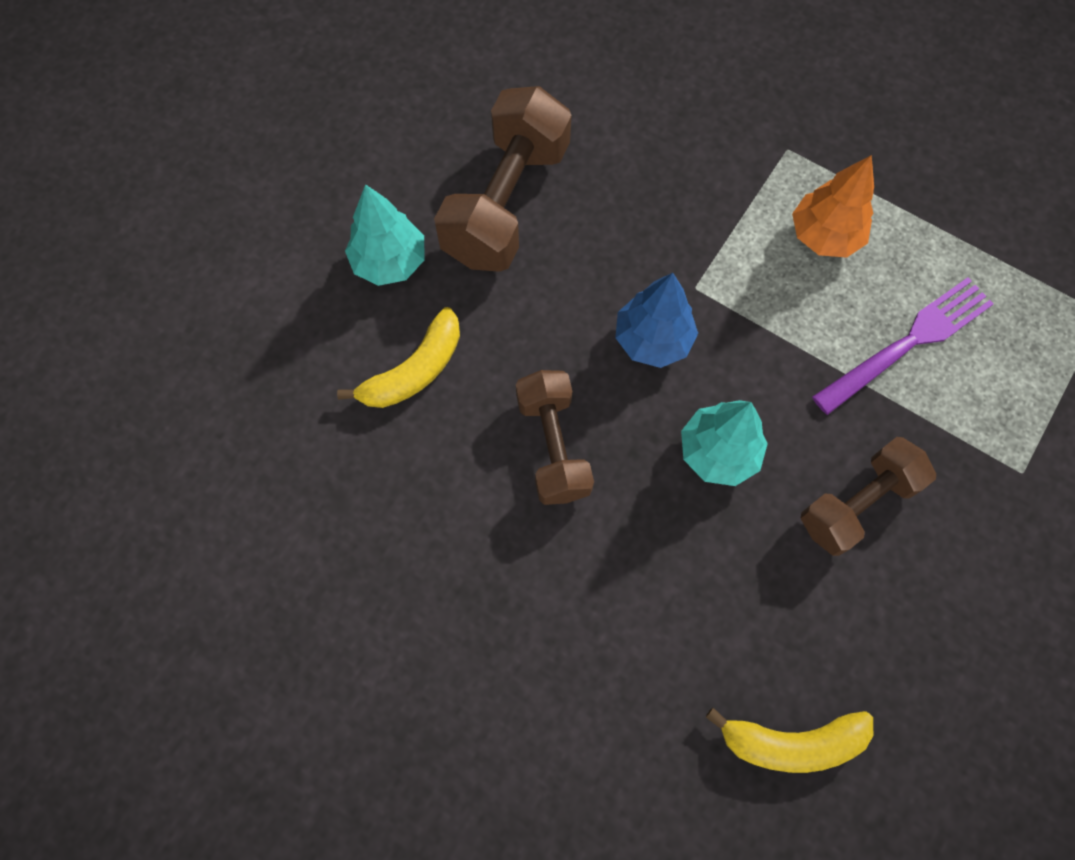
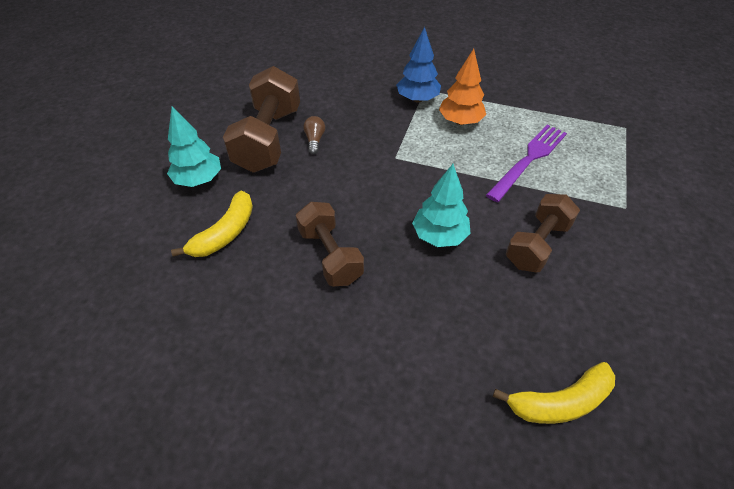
camera: 15 degrees left, 20 degrees down
(577, 222) = (314, 140): none -> brown light bulb
(652, 339) = (378, 187): blue tree -> blue tree (417, 99)

